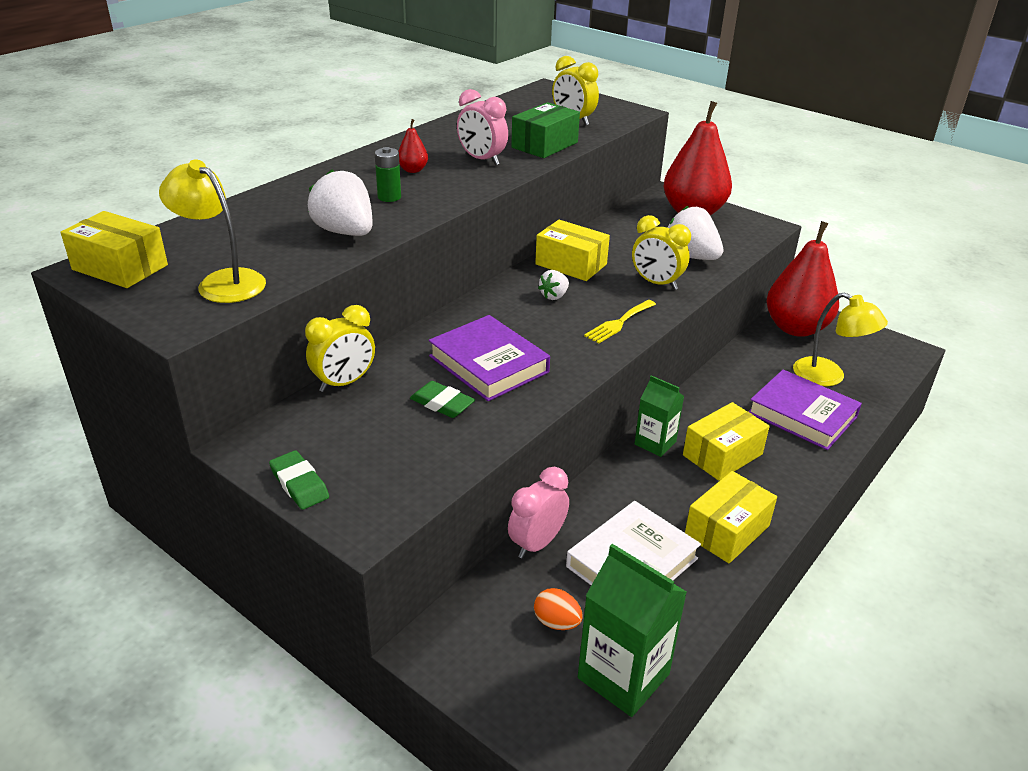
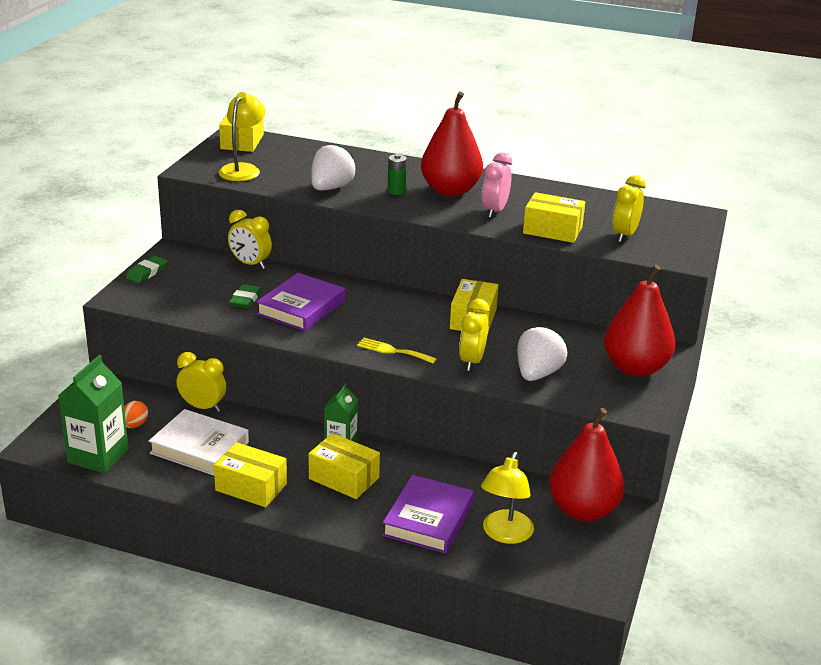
camera: 70 degrees right, 5 degrees down
(413, 170) = (450, 190): red pear -> red pear, size x2.47
(537, 543) = (203, 407): pink clock -> yellow clock
(544, 145) = (552, 230): green box -> yellow box
(554, 296) = (414, 318): white strawberry -> none

